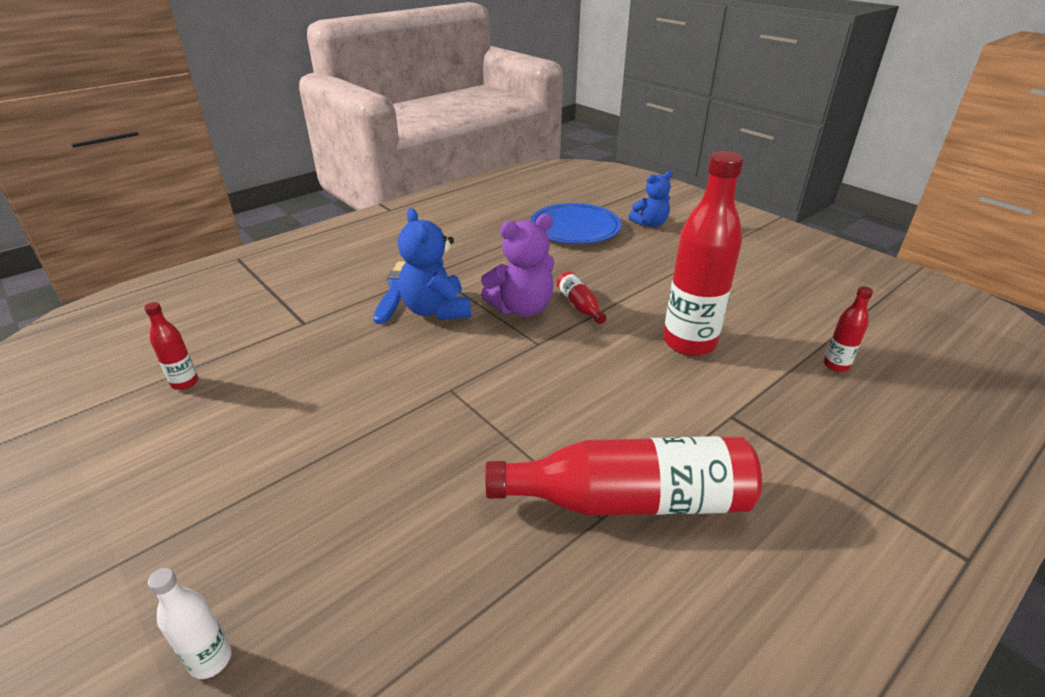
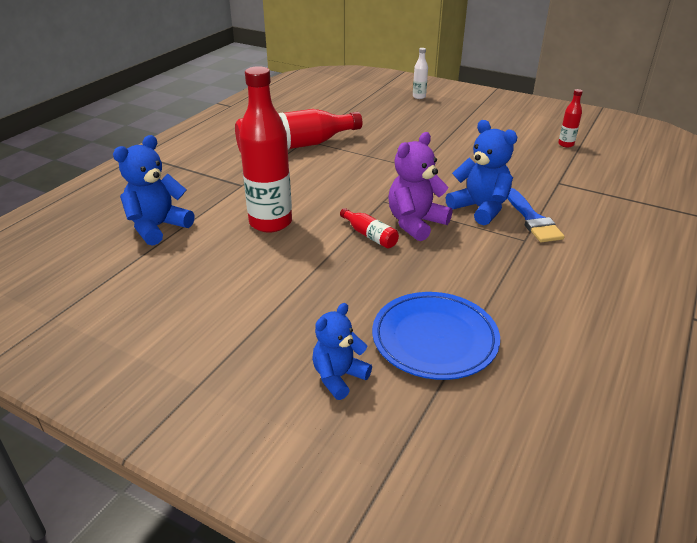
camera: 160 degrees right, 0 degrees up
(836, 365) = (158, 227): red bottle -> blue teddy bear

